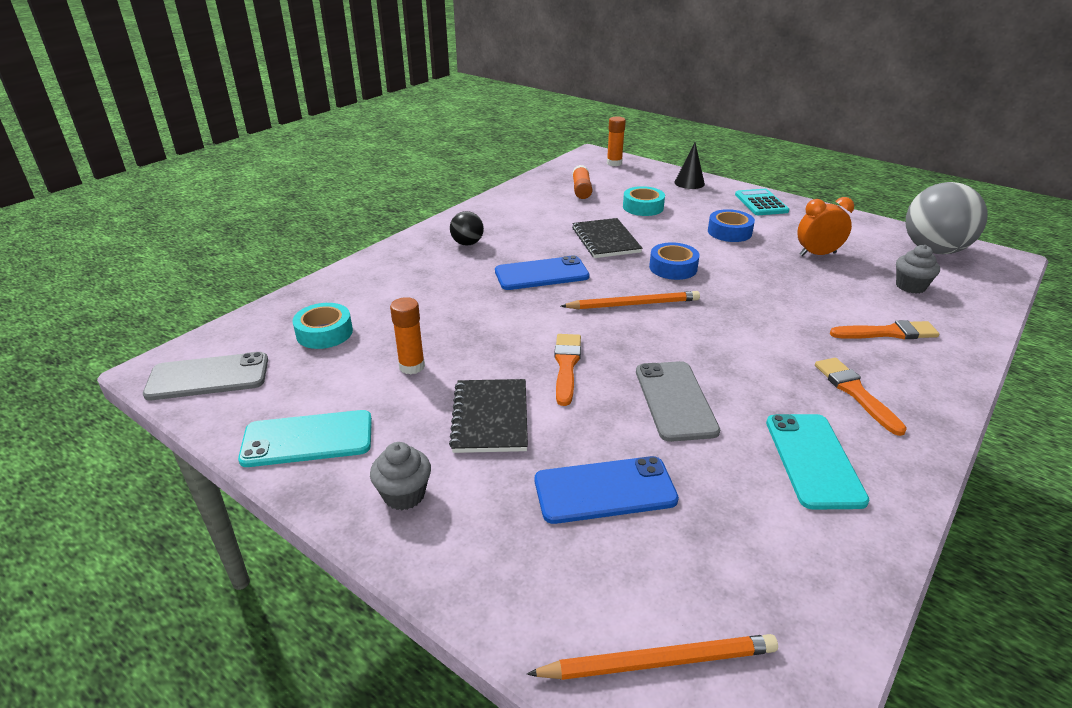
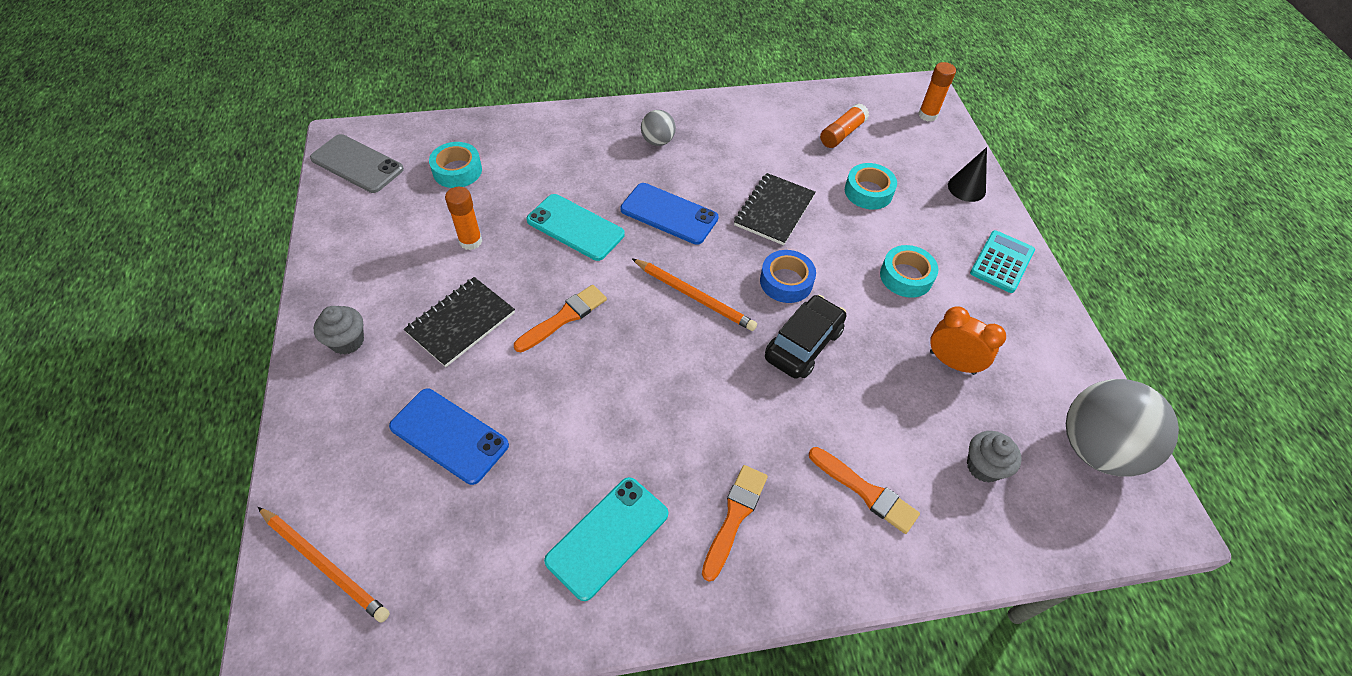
camera: 40 degrees right, 20 degrees up
(307, 439) = (350, 257): turquoise phone -> turquoise phone (575, 227)
(467, 243) = (658, 141): black ball -> grey ball
(675, 400) = (591, 408): grey phone -> none
(729, 232) = (906, 276): blue tape -> turquoise tape
(735, 290) = (803, 344): none -> black car

